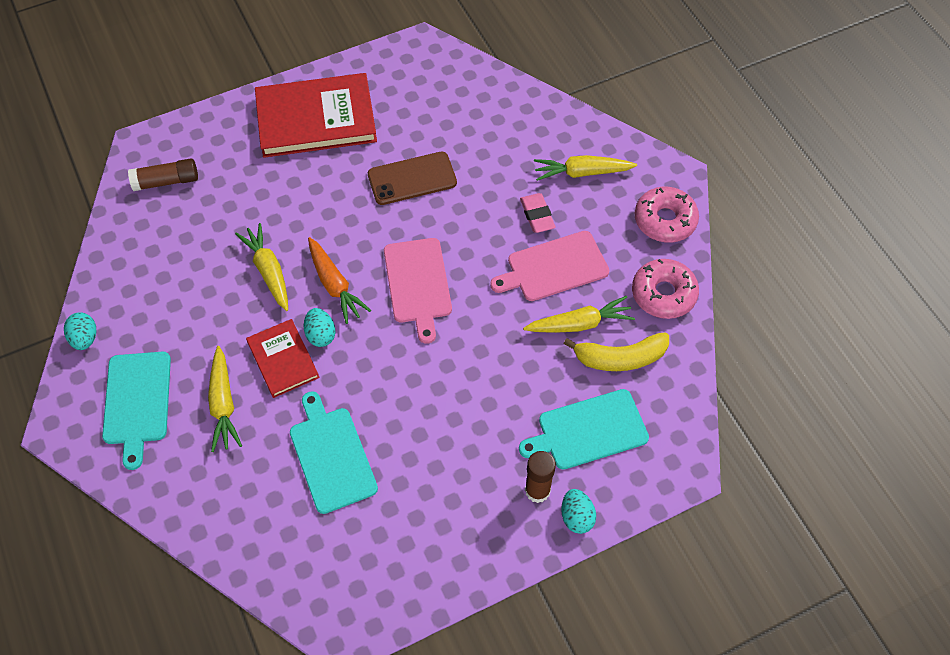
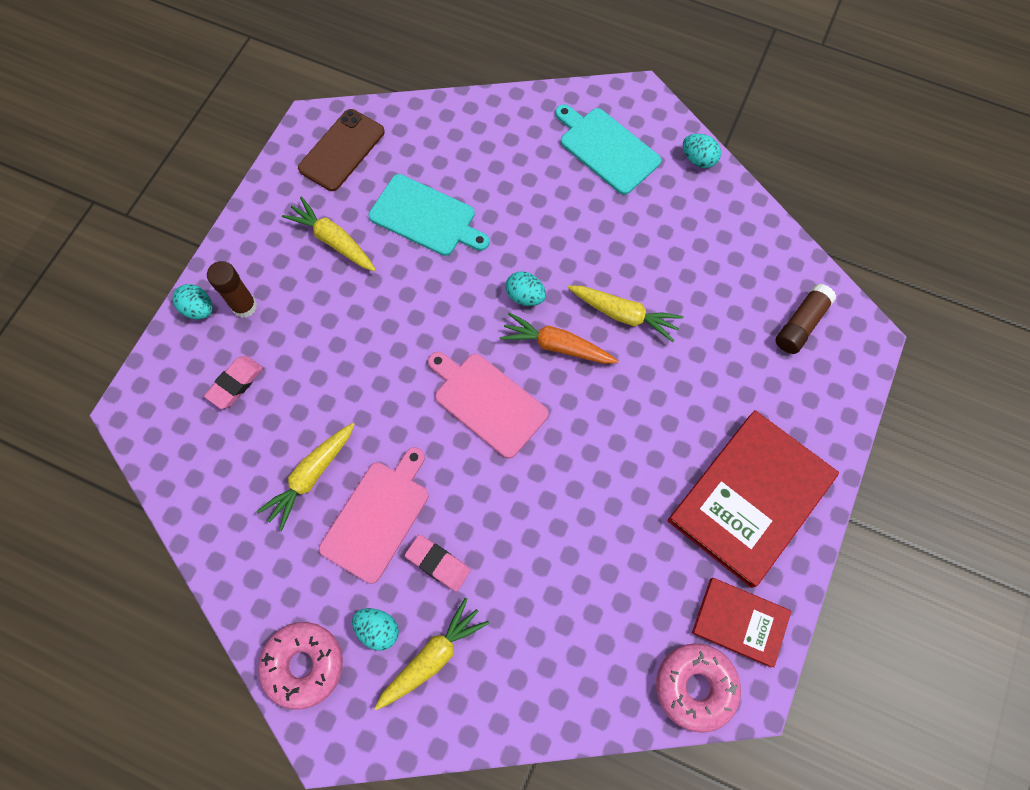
camera: 140 degrees right, 10 degrees up
(223, 404) = (543, 192): yellow carrot -> yellow carrot (333, 241)
(283, 360) = (534, 255): red book -> red book (740, 622)
(412, 179) = (593, 506): brown phone -> brown phone (342, 150)
(588, 430) = (235, 383): turquoise cutting board -> pink eraser
(604, 207) = (378, 629): none -> turquoise egg
(620, 358) = (251, 470): yellow banana -> none
(663, 294) = (251, 571): pink donut -> pink donut (695, 686)

